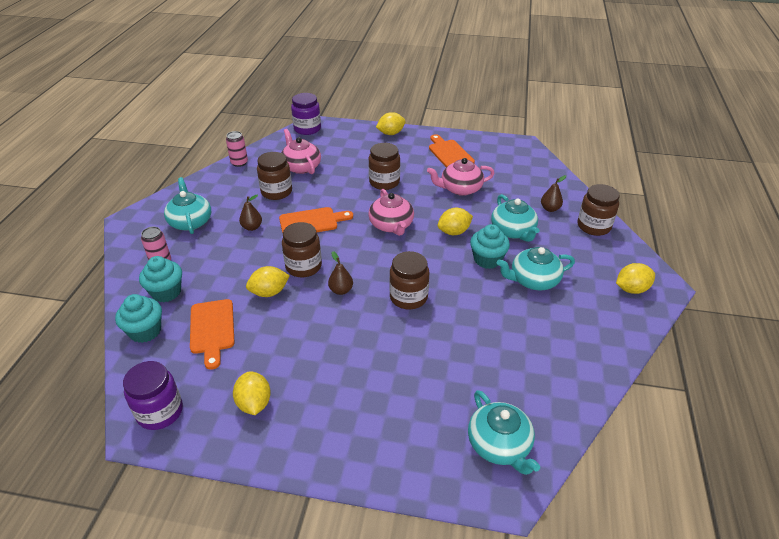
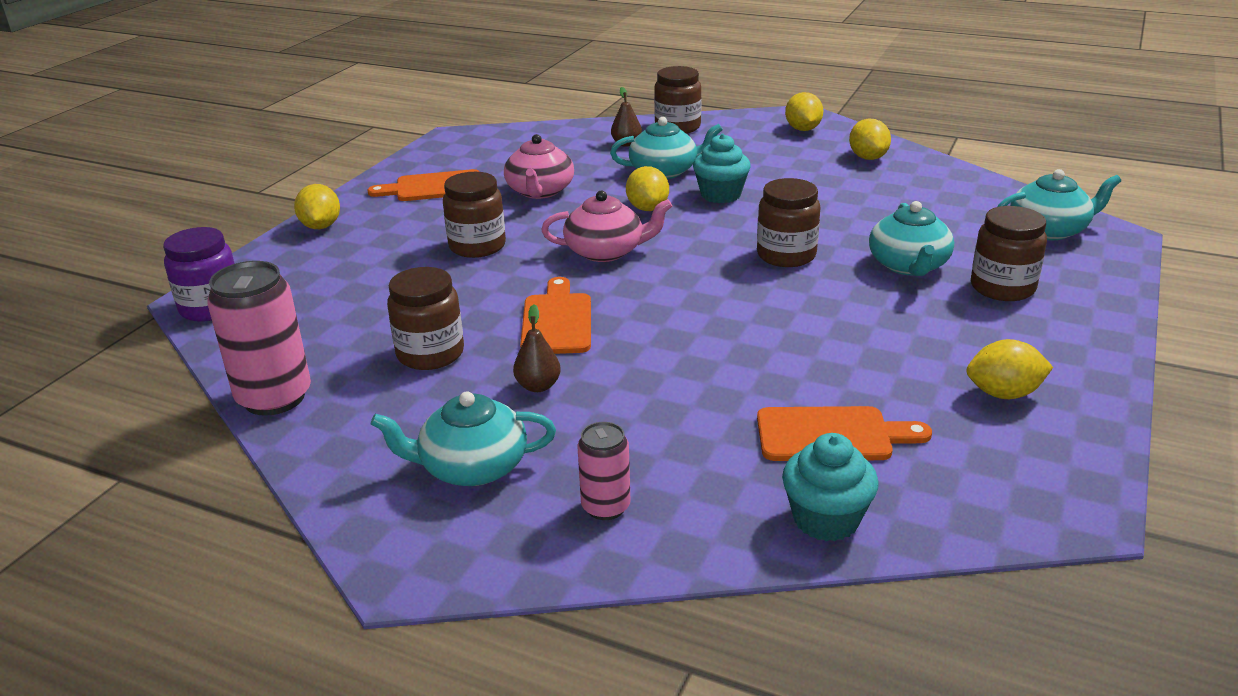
camera: 75 degrees left, 10 degrees down
(160, 412) = (1032, 491): purple jar -> none
(166, 292) = (711, 495): turquoise cupcake -> none
(239, 163) = (274, 398): pink can -> pink can, size x1.78
(269, 292) = (744, 372): yellow lemon -> yellow lemon (868, 158)
(301, 167) = (358, 322): pink teapot -> none
(303, 266) = (684, 335): brown jar -> brown jar (1002, 288)
(341, 290) = (757, 306): brown pear -> none
(533, 280) = (772, 174): turquoise teapot -> turquoise teapot (908, 265)

